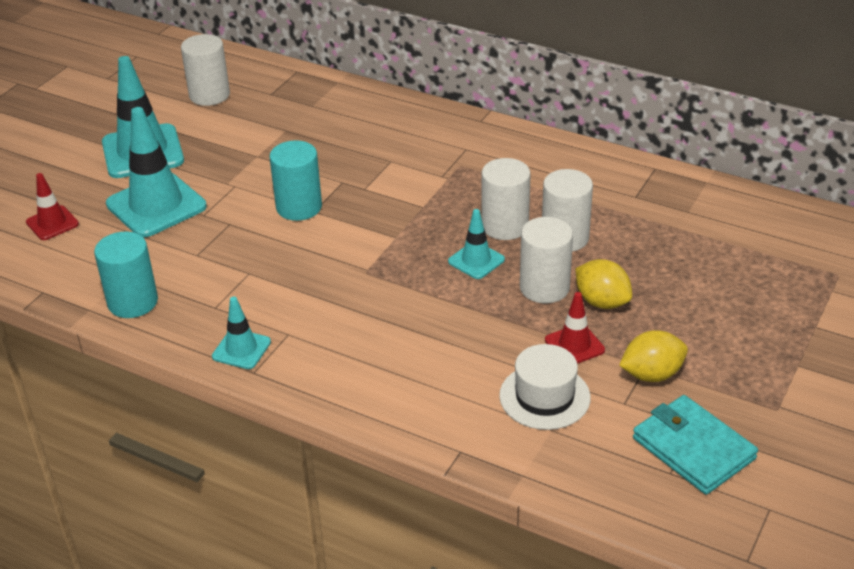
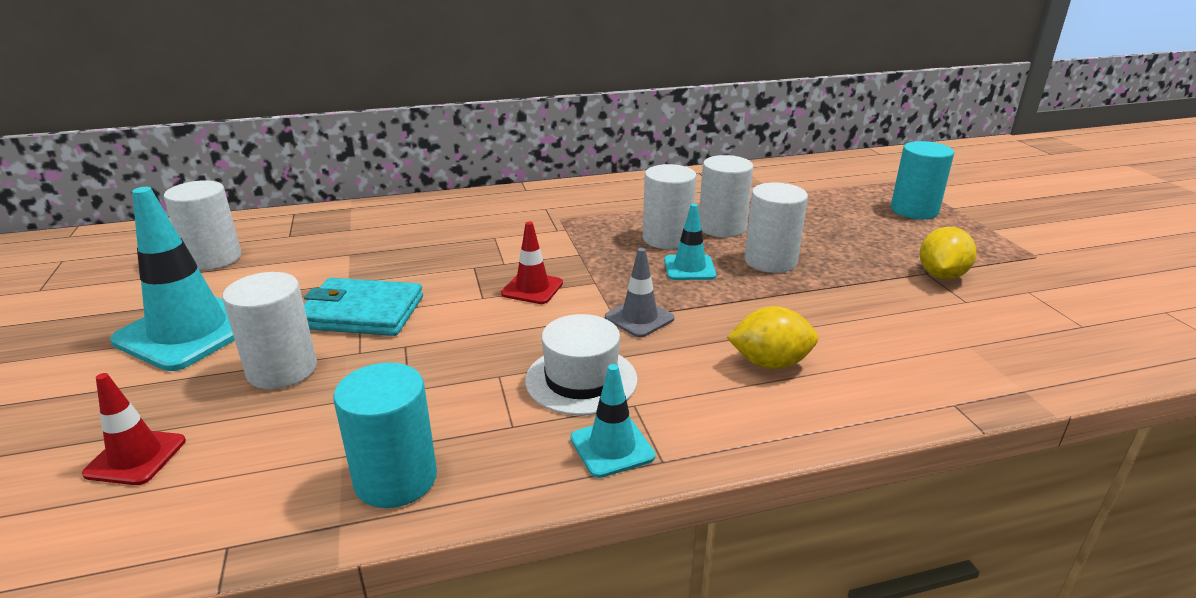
camera: 45 degrees left, 10 degrees down
(156, 205) = (282, 370): turquoise traffic cone -> white cylinder
(299, 207) = (462, 300): turquoise cylinder -> turquoise cylinder (914, 210)
(379, 280) = (639, 318): none -> grey traffic cone
(544, 396) = (918, 327): white hat -> white hat (581, 380)
(574, 345) = (863, 284): red traffic cone -> red traffic cone (532, 288)
(602, 302) = (822, 251): yellow lemon -> yellow lemon (770, 363)
(693, 448) = (1058, 303): turquoise wallet -> turquoise wallet (362, 312)

